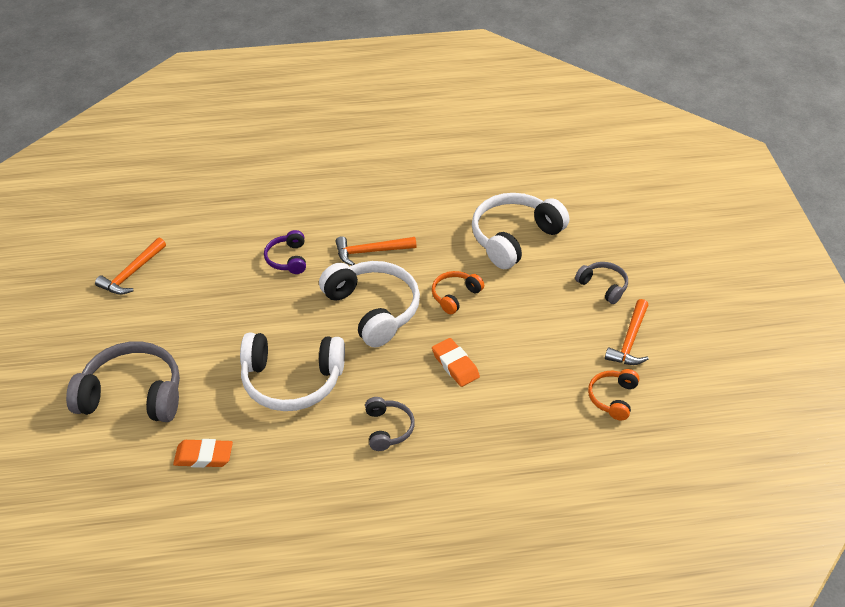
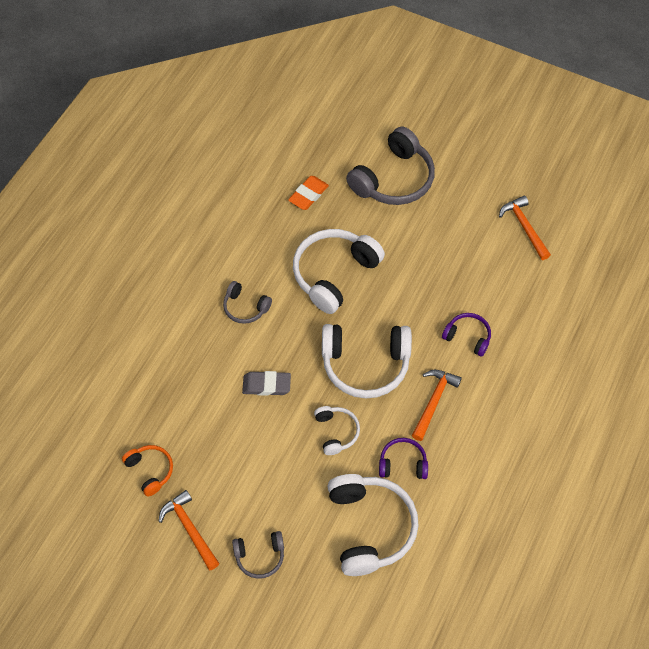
camera: 125 degrees right, 15 degrees up
(443, 244) = (402, 463): none -> purple headphones
(455, 296) = (336, 432): orange headphones -> white headphones
(455, 365) = (266, 385): orange eraser -> grey eraser

